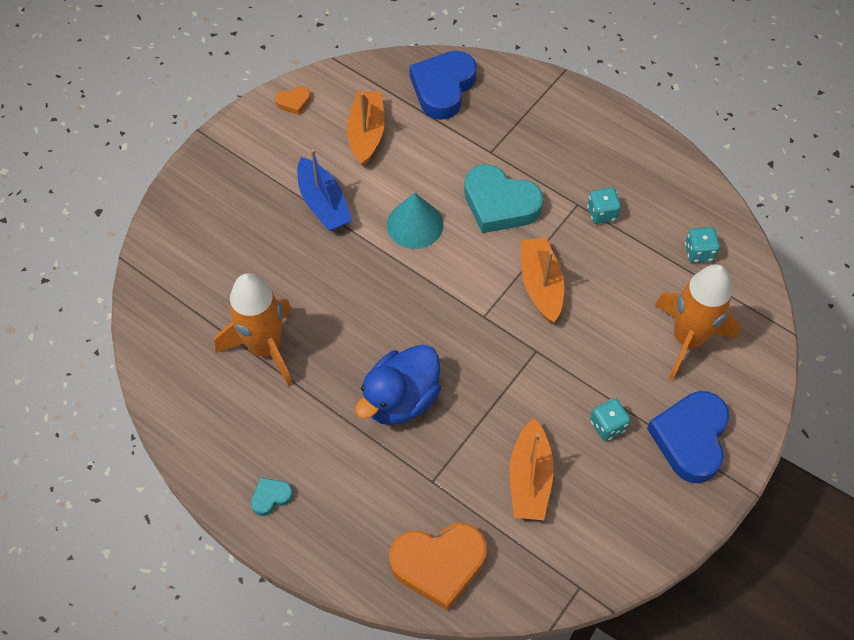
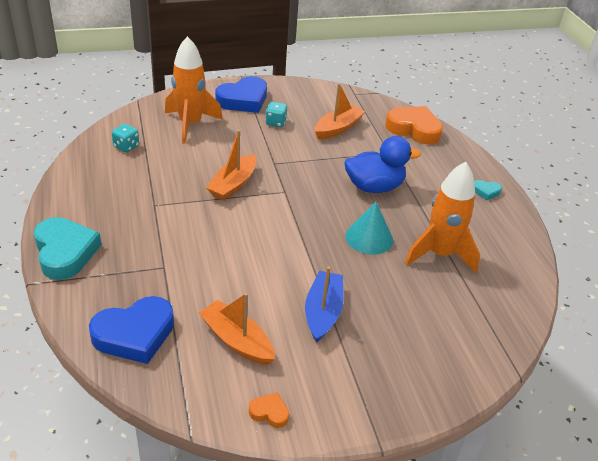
camera: 145 degrees left, 20 degrees down
(366, 134) = (237, 341): orange boat -> orange boat turned 90 degrees clockwise
(415, 224) = (271, 258): turquoise cone -> turquoise cone (369, 238)
(499, 204) = (201, 234): turquoise heart -> turquoise heart (65, 252)
(602, 213) = (148, 192): turquoise dice -> none

